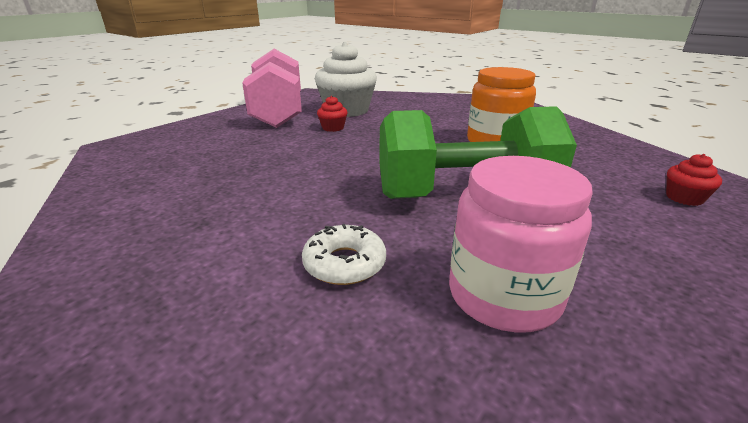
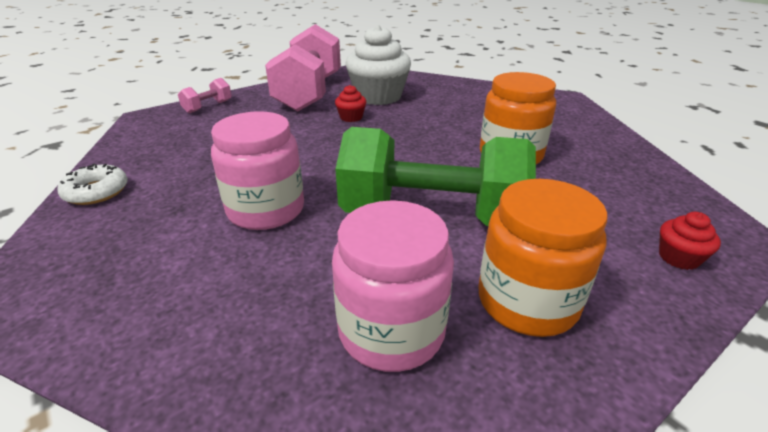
camera: 15 degrees right, 5 degrees up
(178, 132) = (208, 107): none -> pink dumbbell
(301, 211) = (266, 210): none -> pink jar
(344, 263) = (271, 270): white donut -> white donut (96, 192)
(600, 249) = (527, 301): none -> orange jar

